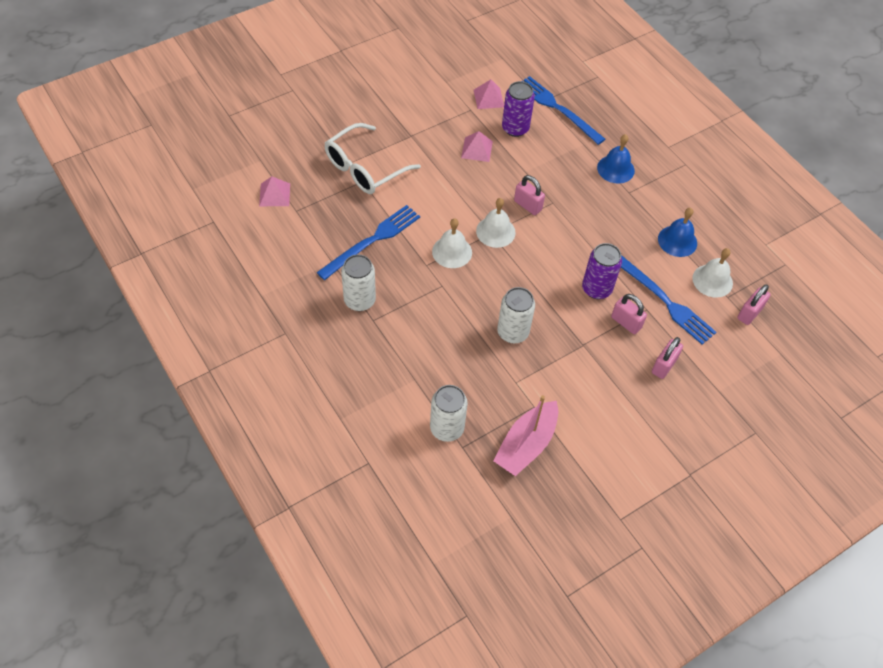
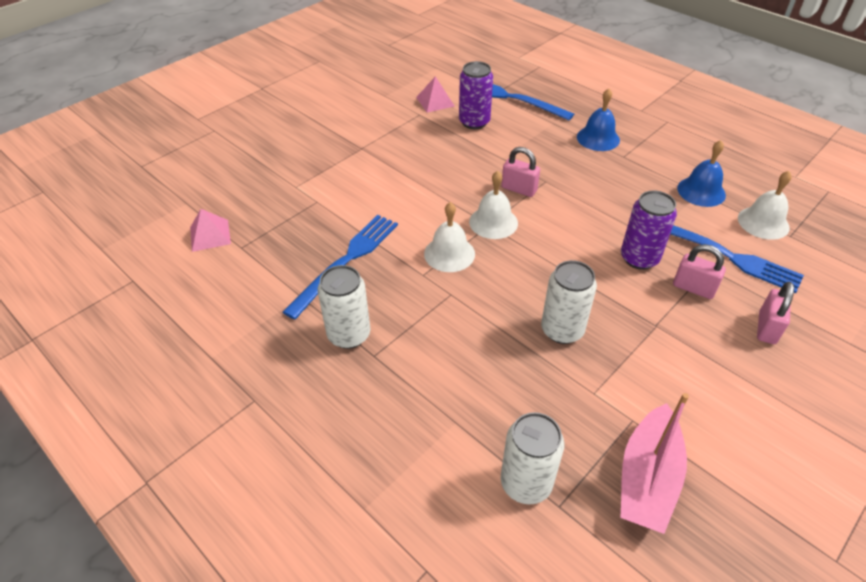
camera: 10 degrees left, 10 degrees down
(364, 168) = (316, 188): white glasses -> none
(477, 149) = (440, 147): pink pyramid -> none
(749, 313) = (825, 247): pink padlock -> none

